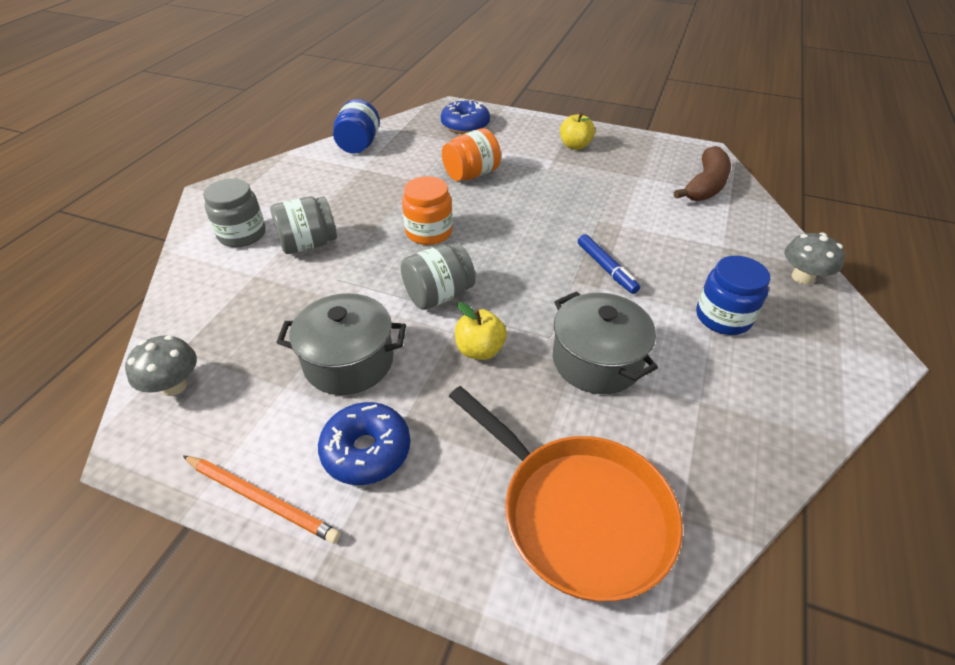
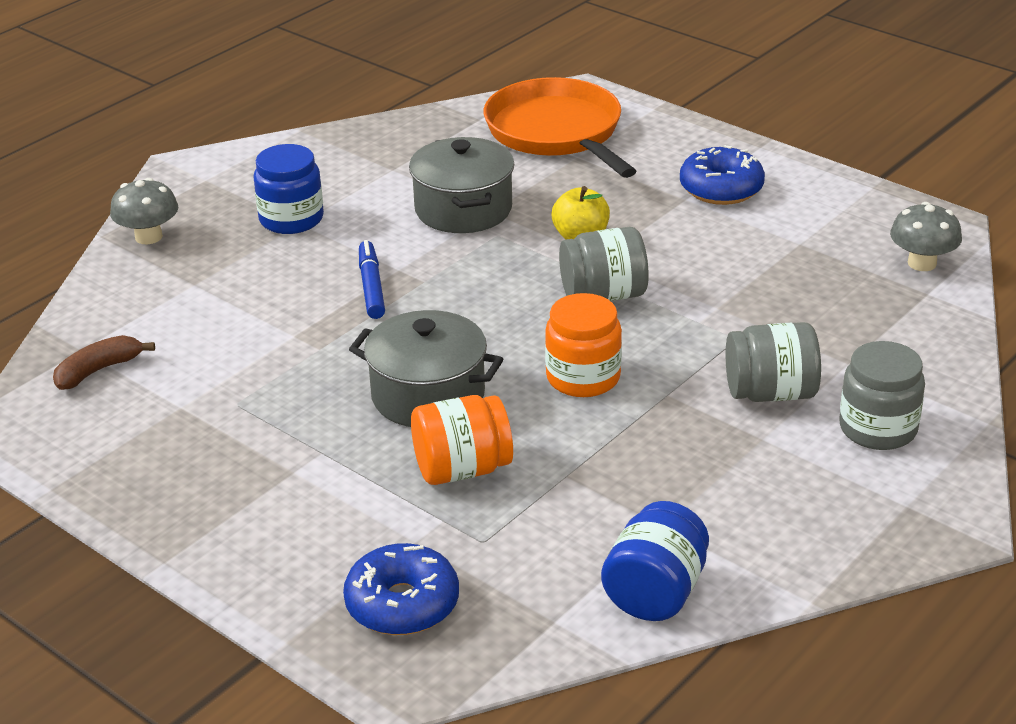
camera: 160 degrees left, 10 degrees down
(261, 499) = (816, 177): orange pencil -> none
(349, 361) = (728, 252): grey pot -> grey pot (428, 395)
(575, 146) = (224, 496): yellow apple -> none
(705, 185) = (98, 370): brown banana -> brown banana, size x0.63

